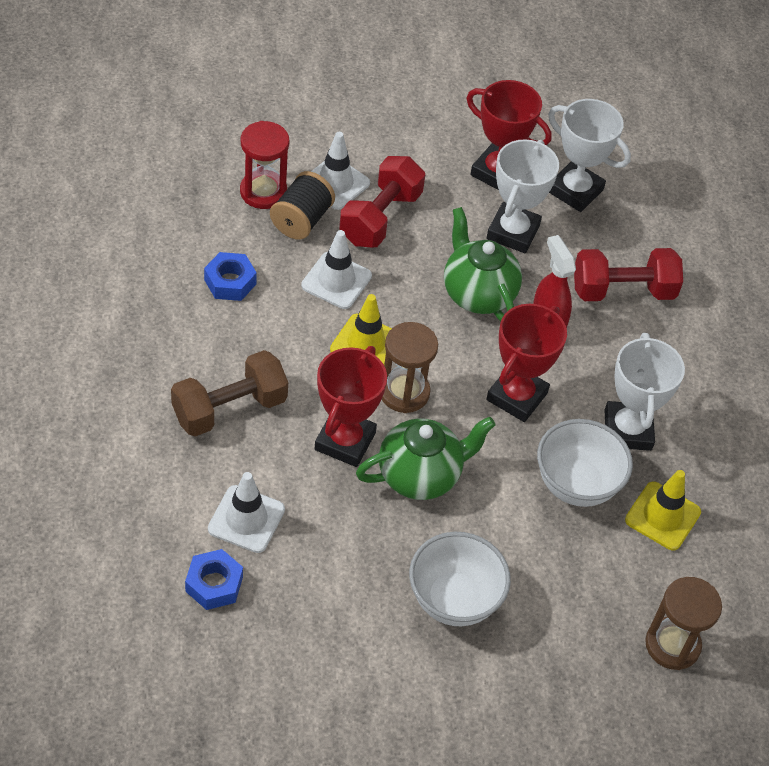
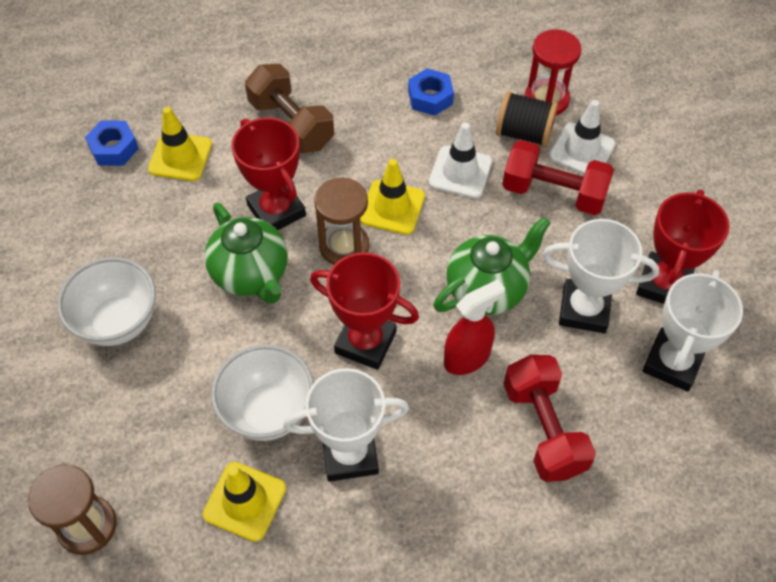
camera: 85 degrees right, 5 degrees up
(246, 519) = (180, 157): white traffic cone -> yellow traffic cone
(345, 441) = (276, 210): red trophy -> red trophy turned 45 degrees clockwise

